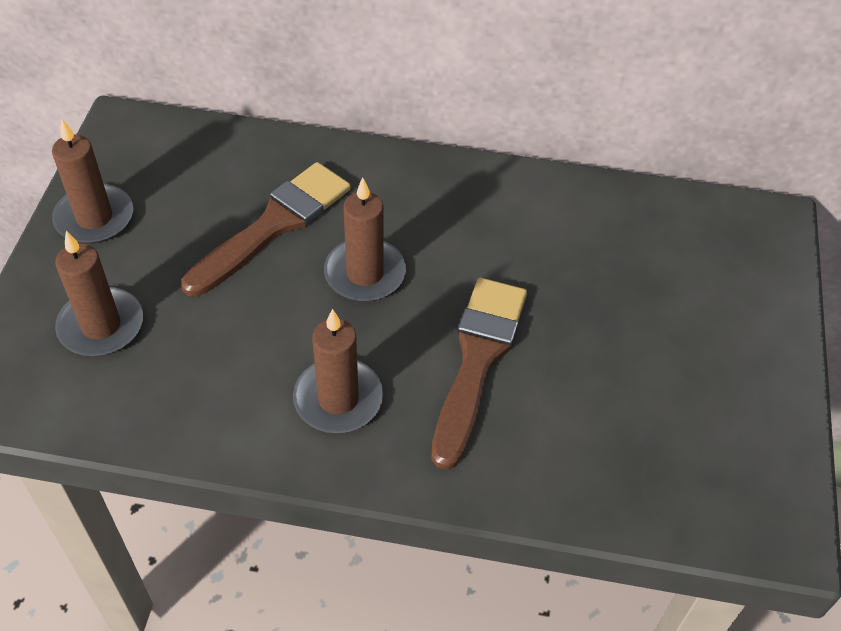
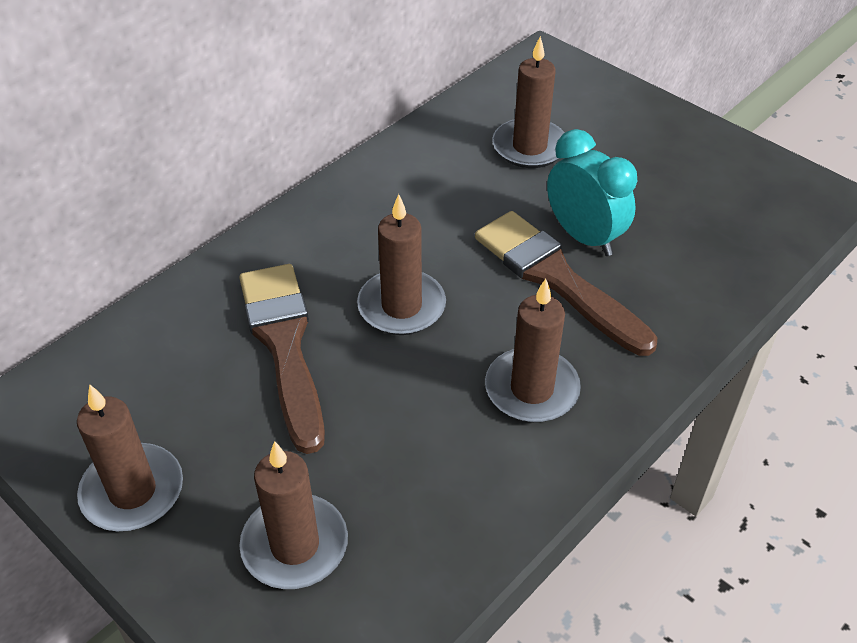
camera: 55 degrees left, 5 degrees down
(547, 358) = (584, 237): none -> turquoise clock
(631, 267) = (529, 147): none -> brown candle

